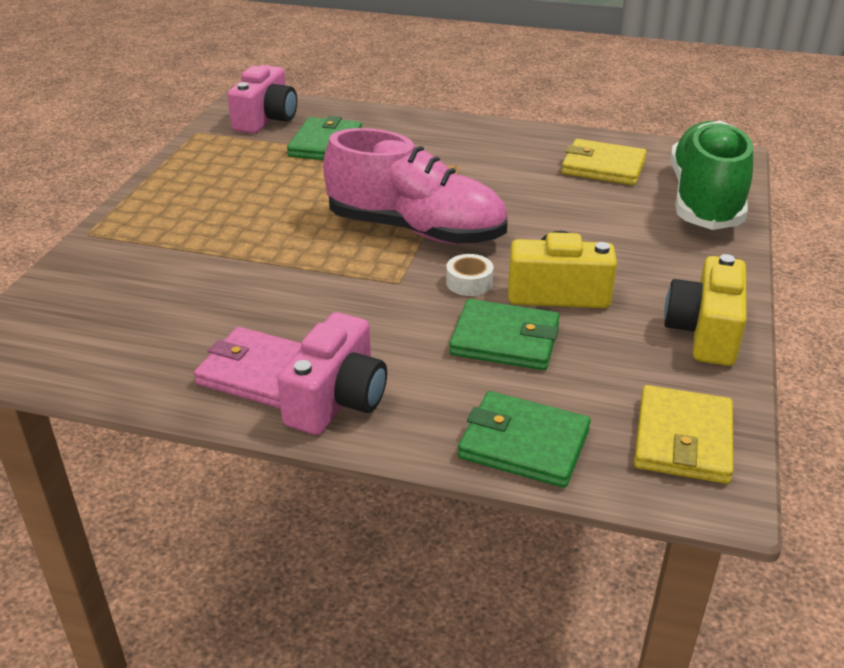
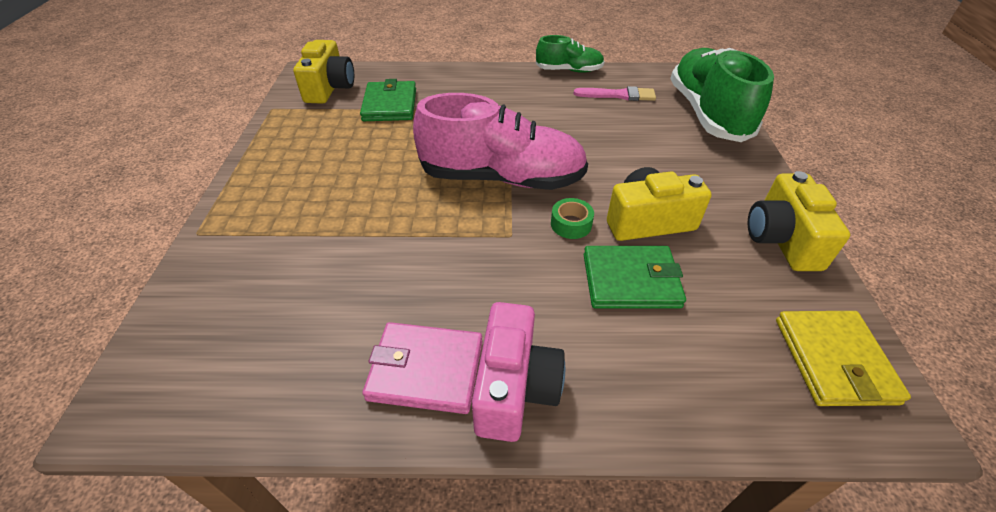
camera: 15 degrees left, 10 degrees up
(266, 119) = (329, 88): pink camera -> yellow camera
(469, 282) = (571, 224): white tape -> green tape
(524, 444) = (708, 401): green wallet -> none
(557, 133) = (569, 70): none -> green shoe
(603, 167) = (618, 95): yellow wallet -> pink brush

